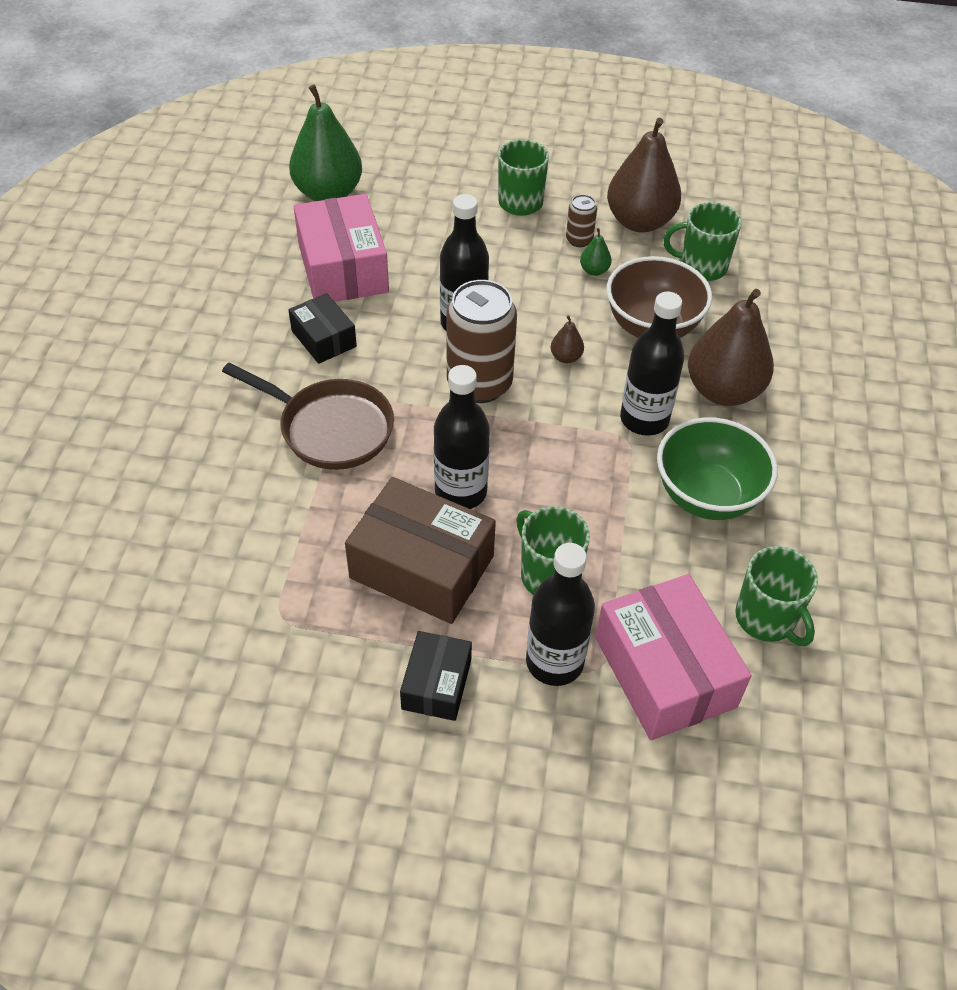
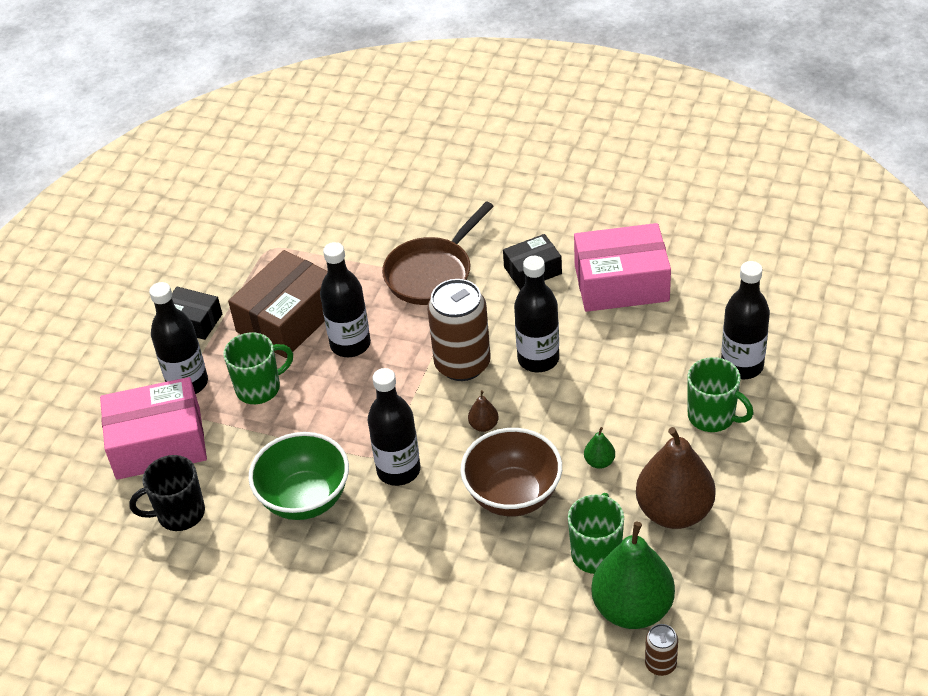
camera: 105 degrees right, 5 degrees down
(328, 193) = (731, 275): green pear -> green pear (632, 609)
(453, 185) = (742, 366): none -> black bottle
(579, 240) = (647, 456): brown can -> brown can (660, 664)
(723, 391) = (420, 535): brown pear -> none
(766, 619) = (179, 514): green mug -> black mug

